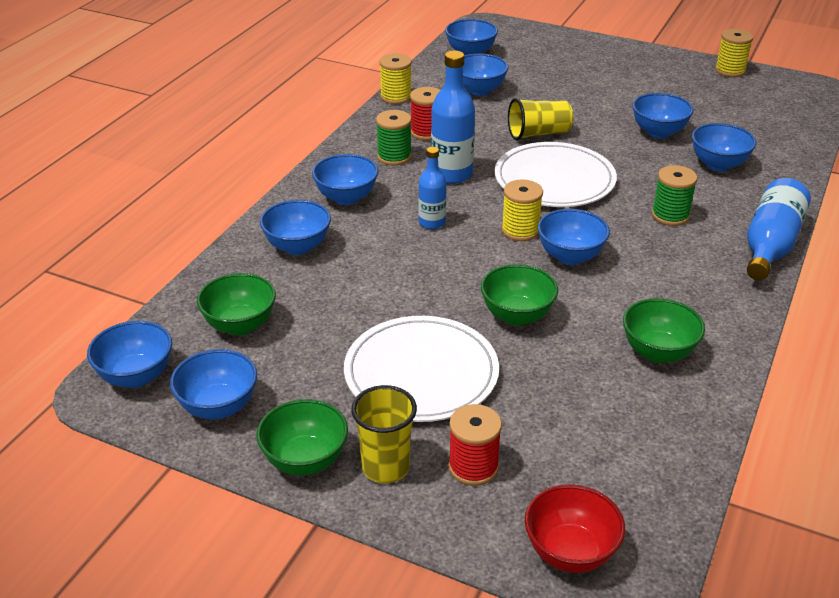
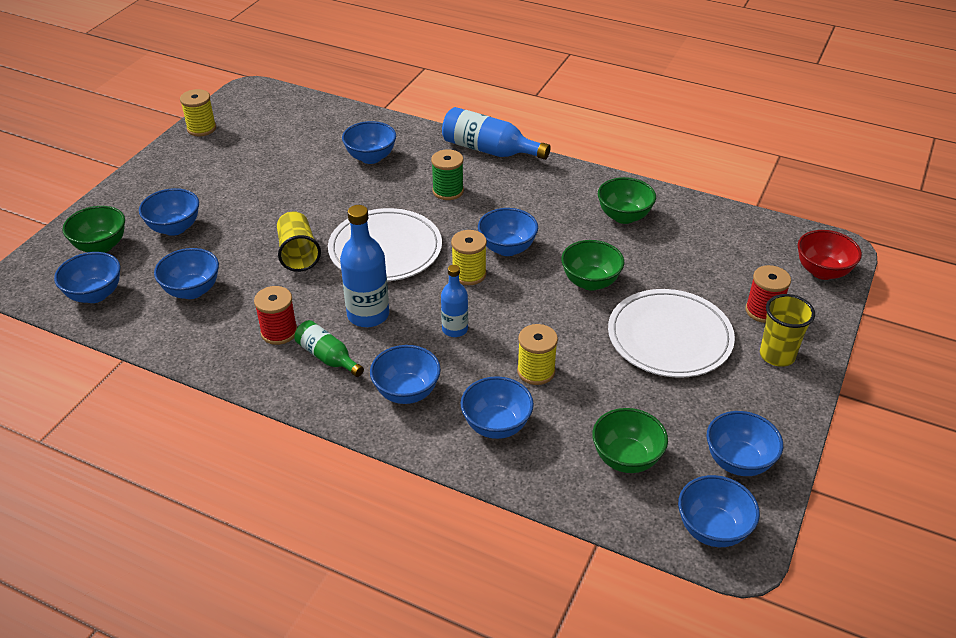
camera: 90 degrees left, 5 degrees up
(305, 460) = (783, 401): green bowl -> green bowl (101, 246)
(394, 157) = (327, 357): green spool -> green bottle
(396, 97) = (189, 357): yellow spool -> yellow spool (536, 371)
(658, 132) = (310, 182): blue bowl -> blue bowl (174, 228)

